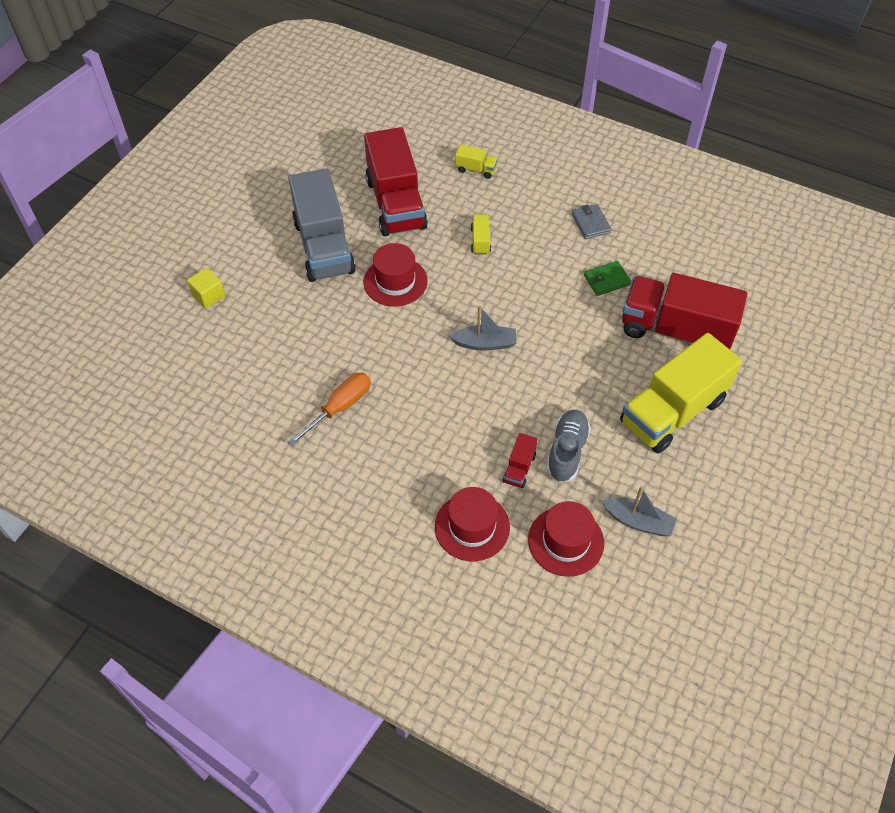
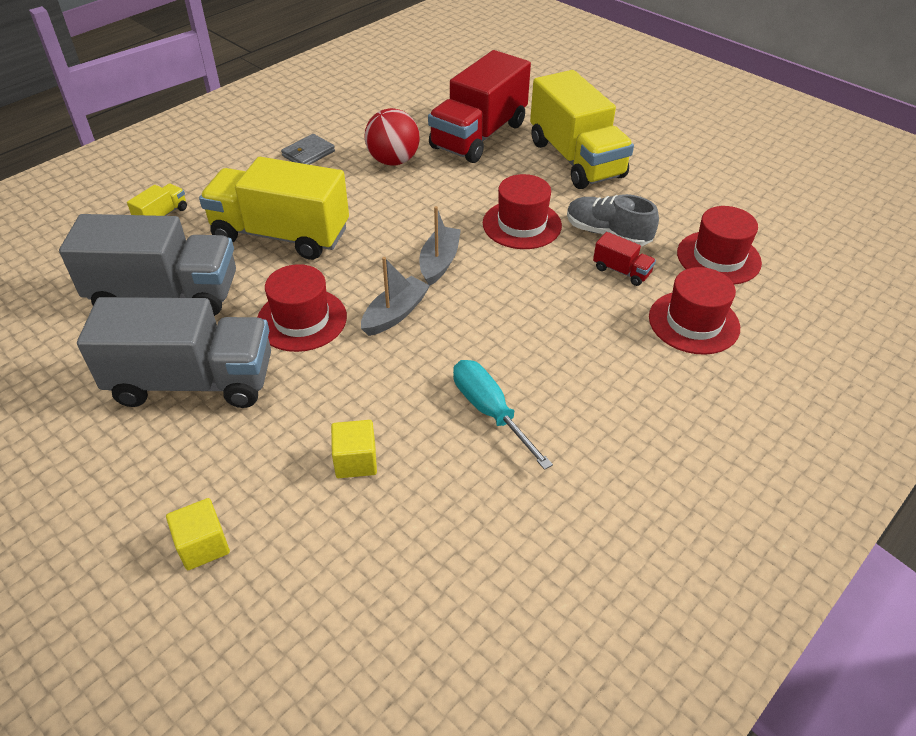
camera: 75 degrees left, 10 degrees down
(281, 346) = (356, 461): none -> yellow cube
(339, 408) = (490, 412): orange screwdriver -> turquoise screwdriver
(396, 204) = (165, 295): red truck -> grey truck
(480, 241) = (281, 235): yellow truck -> yellow truck, size x2.43
(554, 387) = (522, 224): none -> red hat
(590, 223) = (308, 154): grey wallet -> grey wallet turned 45 degrees counterclockwise
(606, 280) = (393, 161): green wallet -> red ball
(638, 521) = (699, 207): grey boat -> grey boat (395, 314)

